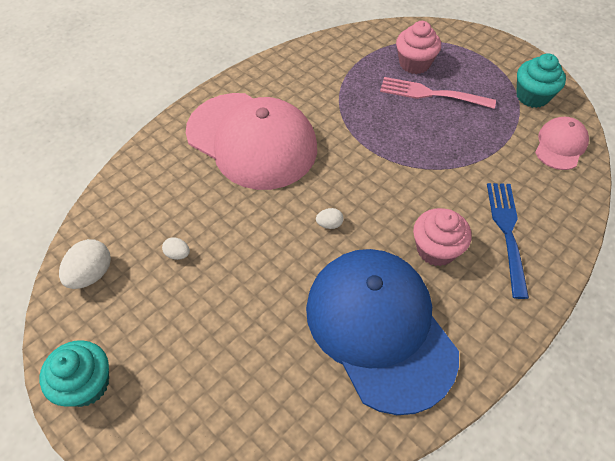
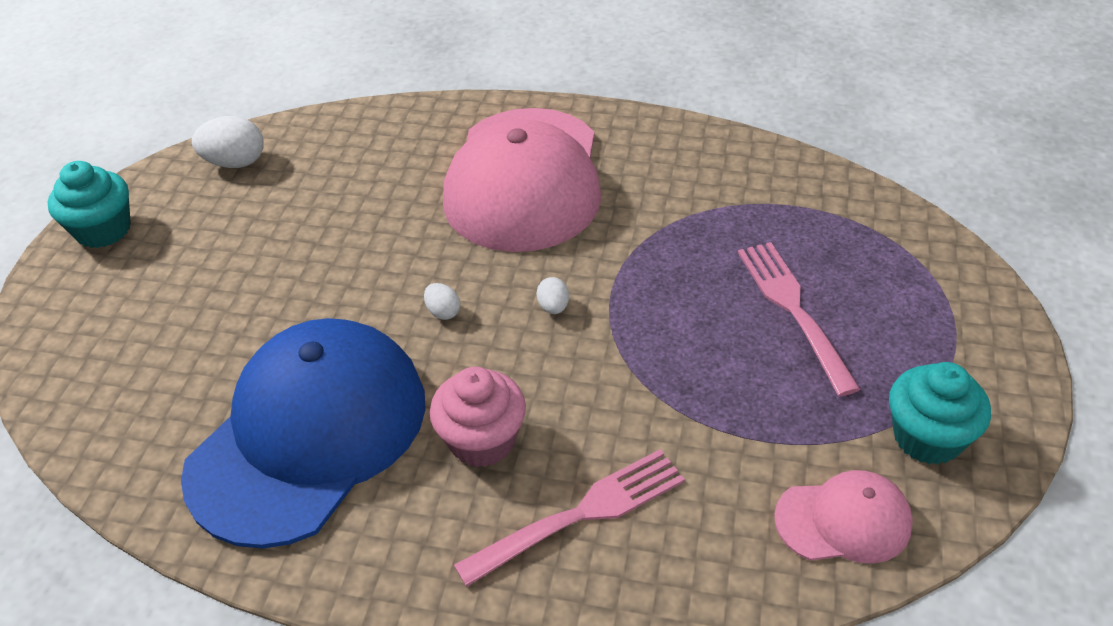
camera: 60 degrees right, 10 degrees down
(178, 254) = (303, 208): white egg -> white egg (553, 307)
(414, 63) = (840, 263): pink cupcake -> none
(507, 233) = (579, 516): blue fork -> pink fork

